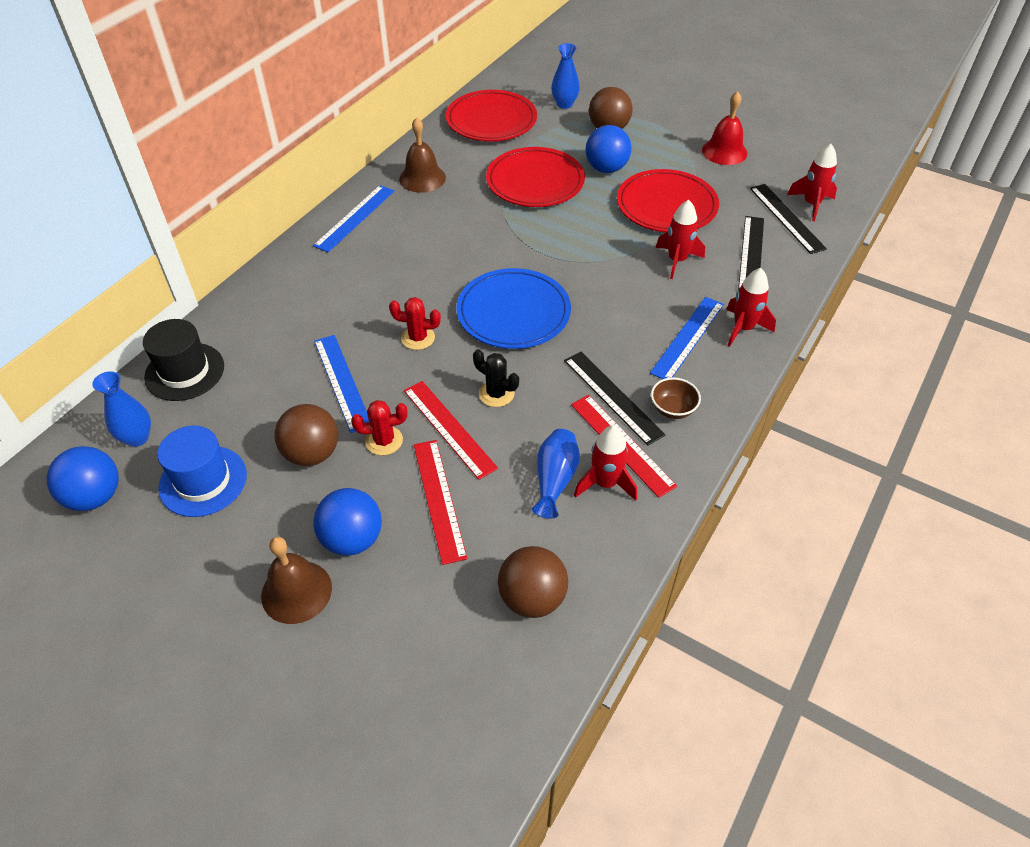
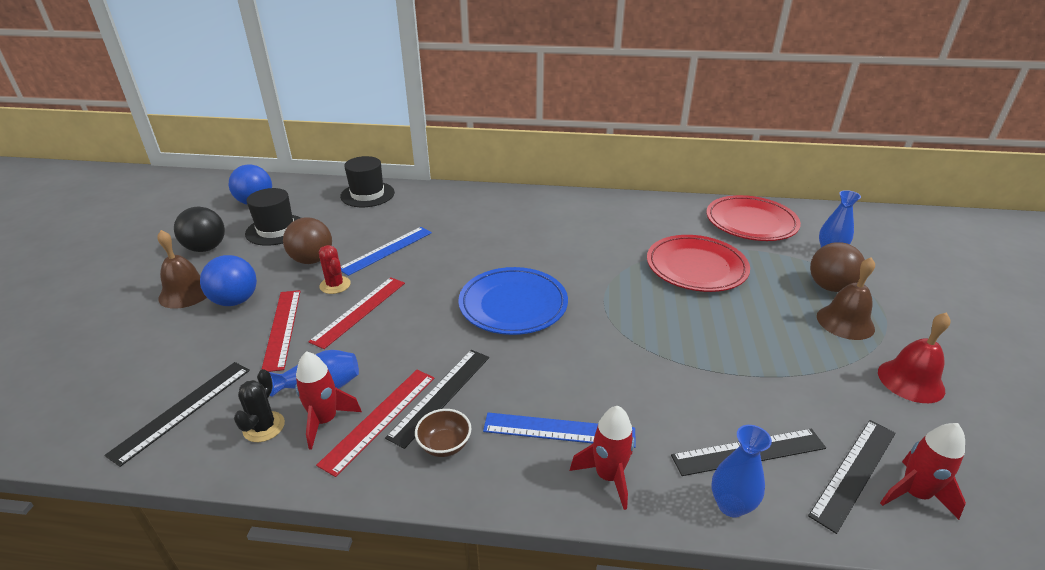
camera: 65 degrees right, 15 degrees down
(137, 438) = (306, 199): blue vase -> blue vase (731, 505)
(191, 565) = (206, 248): none -> black ball
(203, 481) = (276, 230): blue hat -> black hat
(355, 218) = (562, 202): blue ruler -> none
(418, 338) = (451, 267): red cactus -> none
(422, 178) = (637, 214): brown bell -> brown bell (845, 322)
(439, 499) = (282, 328): red ruler -> red ruler turned 60 degrees counterclockwise
(496, 394) = (409, 323): black cactus -> black cactus (264, 427)
(532, 598) = (183, 410): brown ball -> black ruler
(606, 168) = (766, 302): blue ball -> none
(666, 206) = (756, 359): red plate -> none
(677, 261) = (675, 390): red rocket -> none

